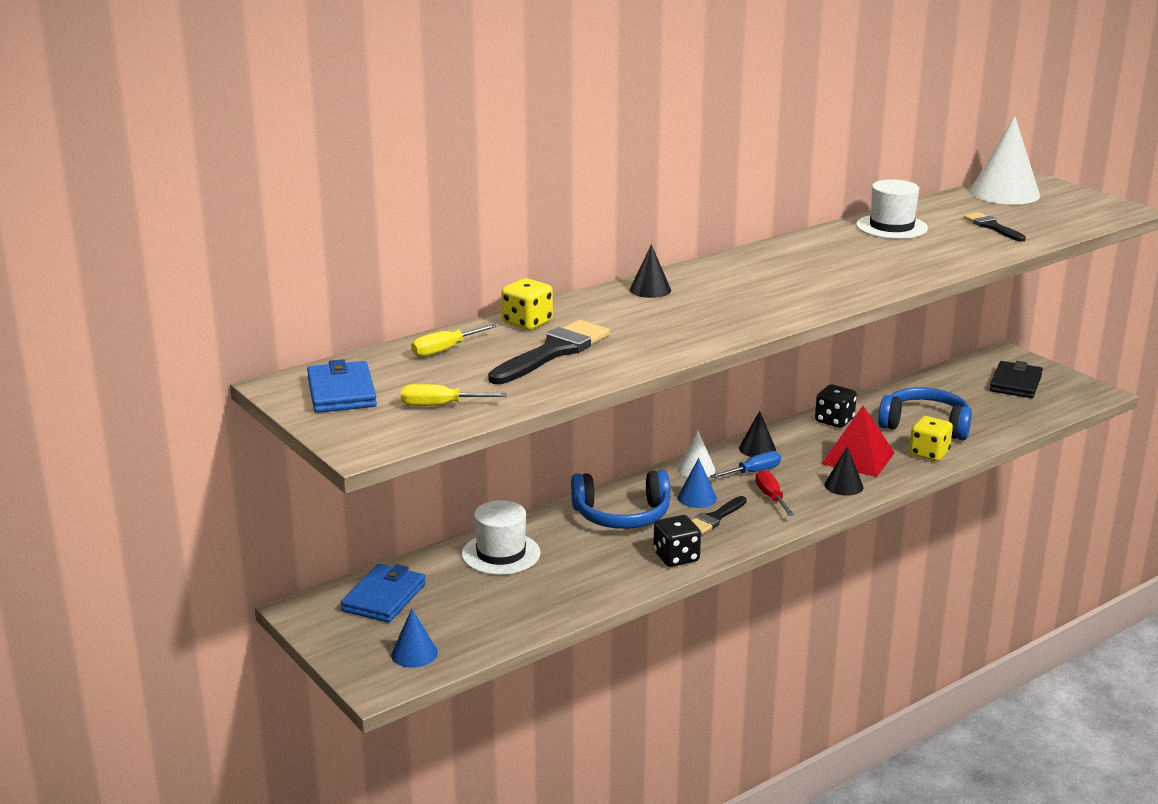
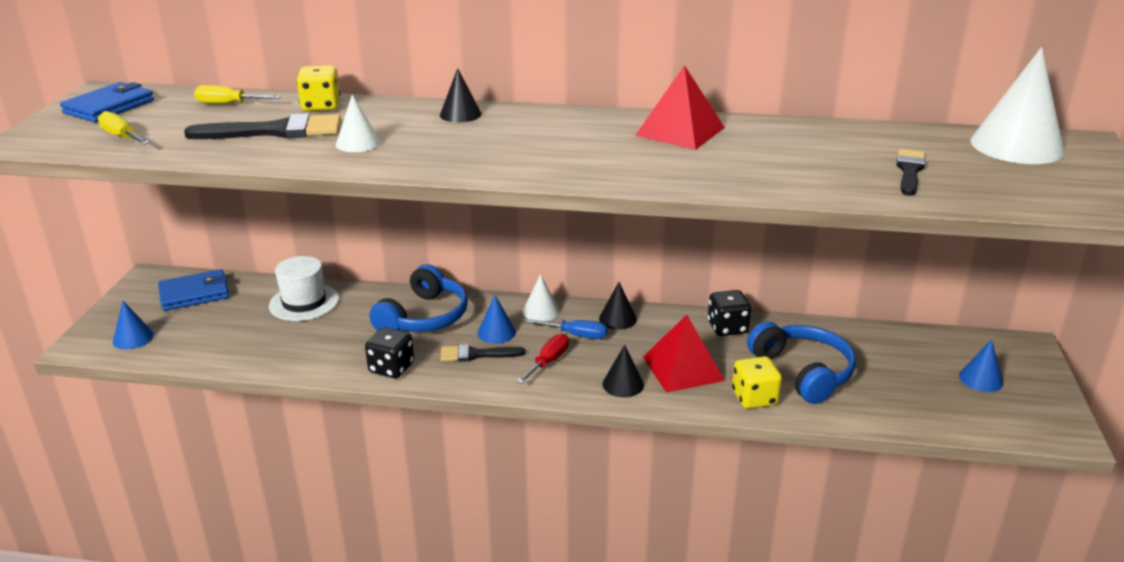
camera: 45 degrees right, 5 degrees up
(622, 515) = (424, 317): blue headphones -> blue headphones turned 105 degrees counterclockwise
(641, 335) = (358, 143): none -> white cone
(819, 248) = (680, 131): none -> red pyramid
(891, 227) = (800, 136): white hat -> none
(1015, 383) = (981, 379): black wallet -> blue cone

